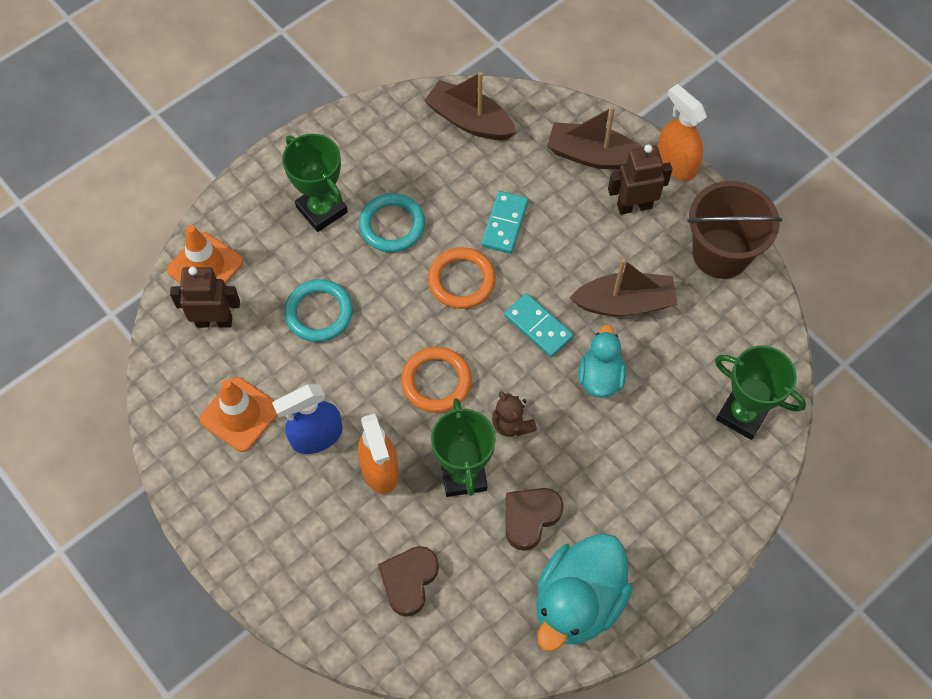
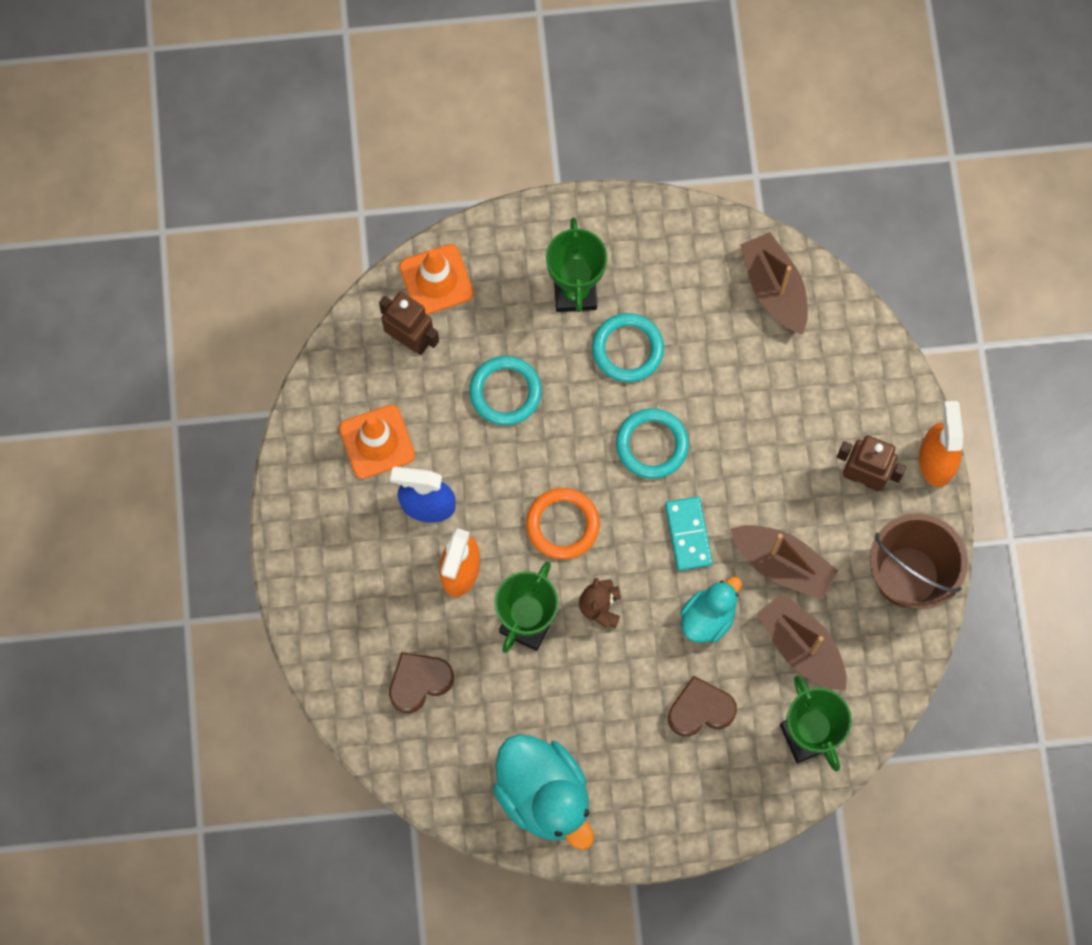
camera: 35 degrees right, 10 degrees up
(461, 280) = (652, 445): orange ring -> turquoise ring
(505, 224) = (730, 416): turquoise domino -> none
(530, 518) = (556, 699): brown heart -> brown heart (700, 710)
(578, 601) = (544, 795): turquoise duck -> turquoise duck turned 105 degrees counterclockwise
(592, 155) = (863, 400): brown boat -> brown boat (801, 646)

